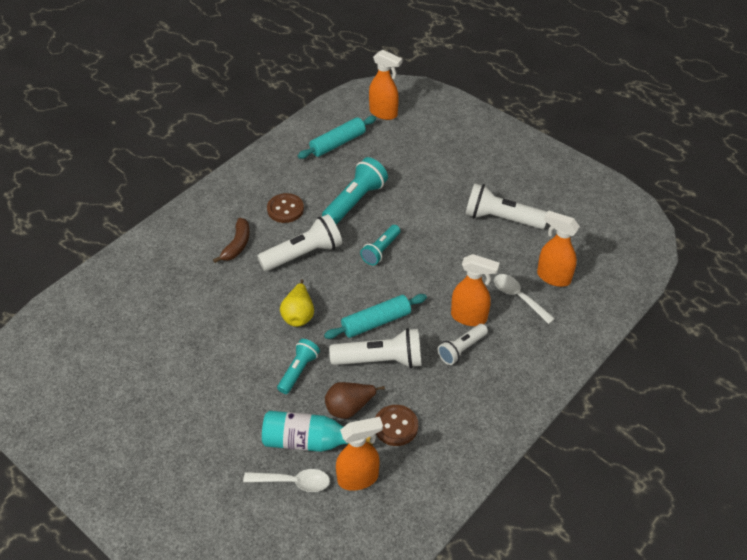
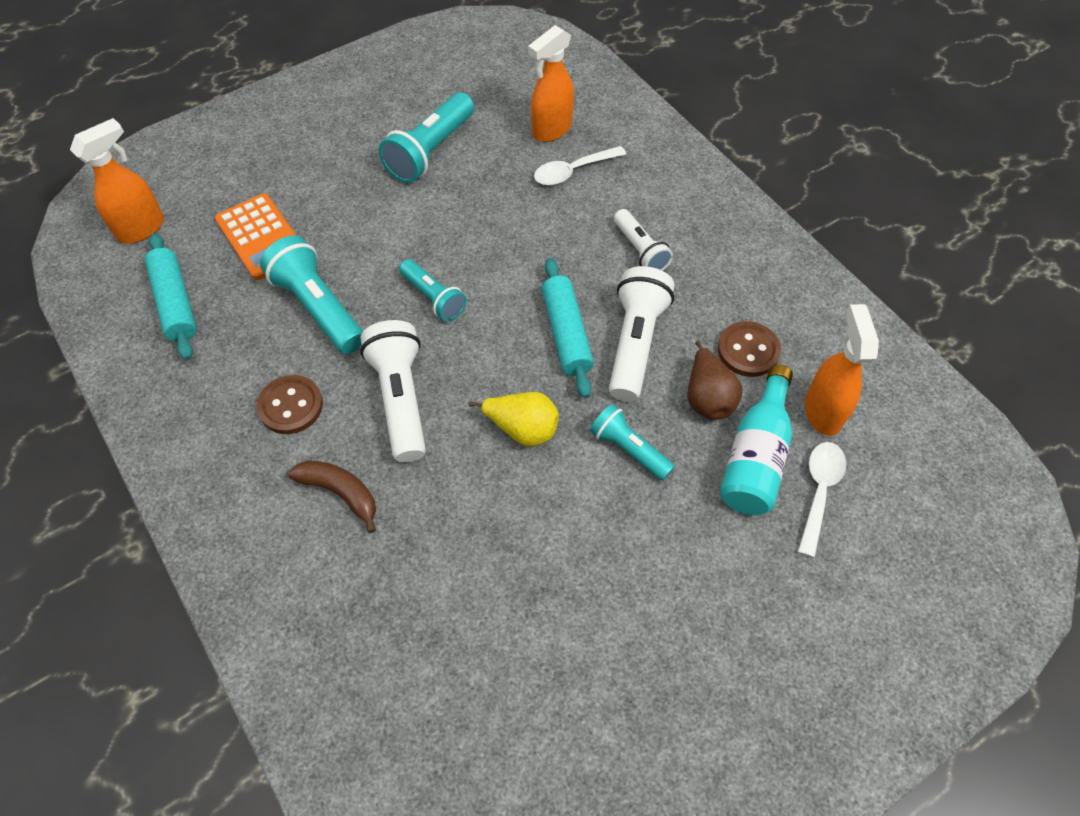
camera: 75 degrees left, 10 degrees up
(397, 162) = (261, 237): none -> orange calculator
(469, 317) = (590, 229): orange spray bottle -> none
(501, 218) = (430, 151): white flashlight -> turquoise flashlight

